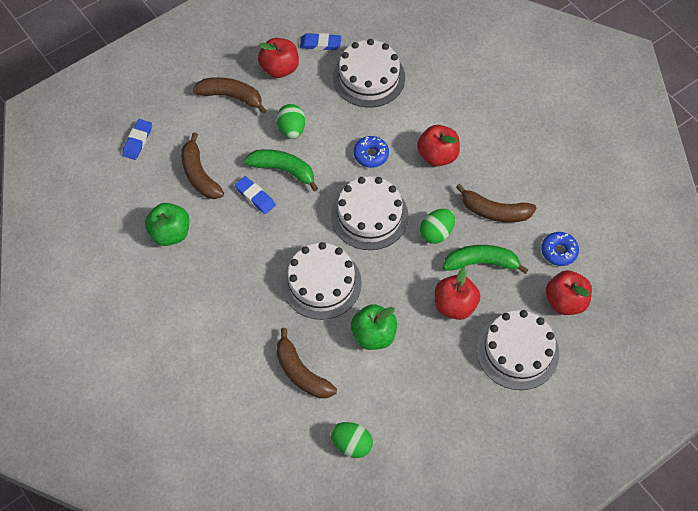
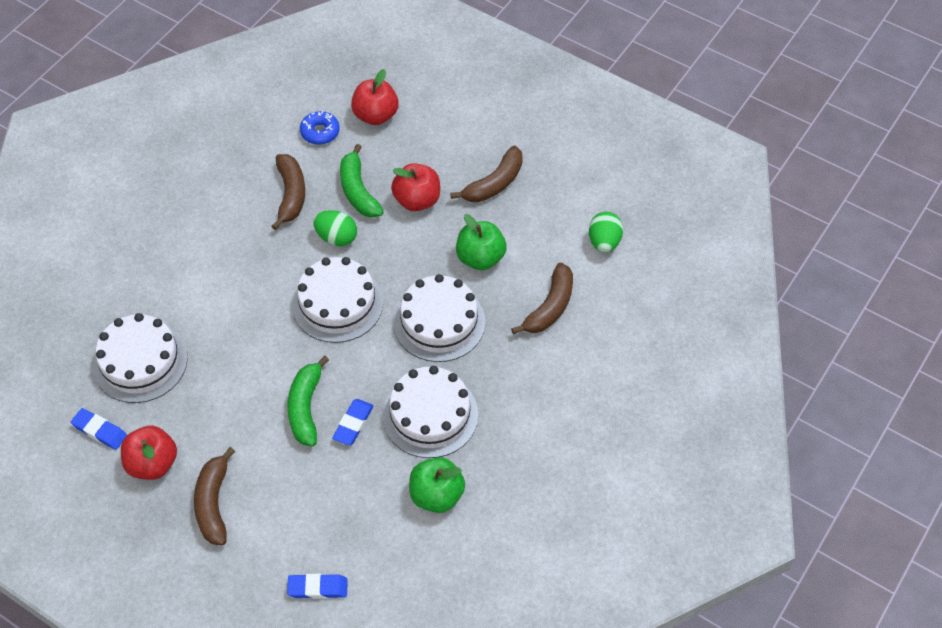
camera: 110 degrees left, 5 degrees down
(199, 175) = (343, 495): brown banana -> brown banana (494, 183)
(291, 129) = (244, 418): green egg -> none
(320, 44) = (100, 431): blue eraser -> blue eraser turned 45 degrees counterclockwise
(371, 155) = (254, 326): blue donut -> none
(437, 155) = (234, 263): red apple -> none
(517, 351) = (446, 139): white cake -> white cake (430, 415)

